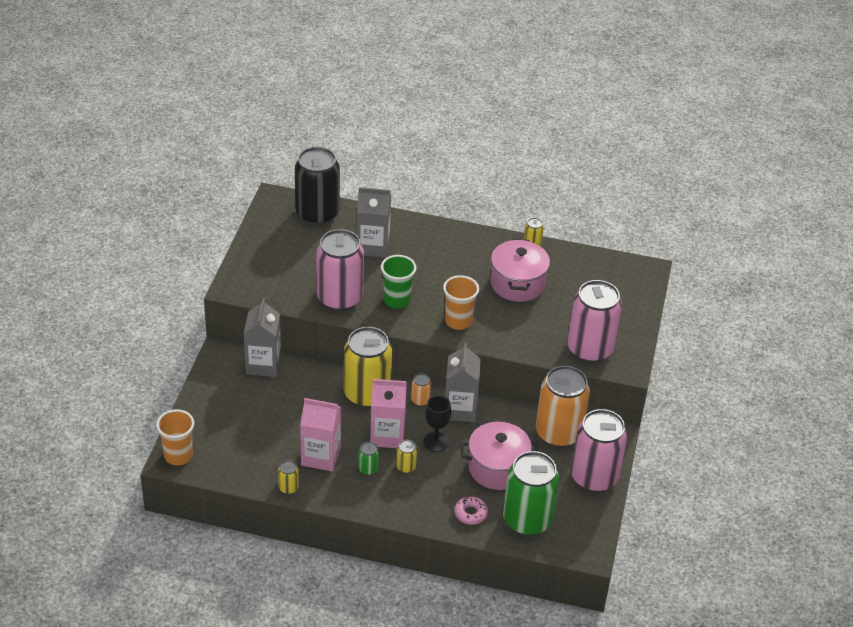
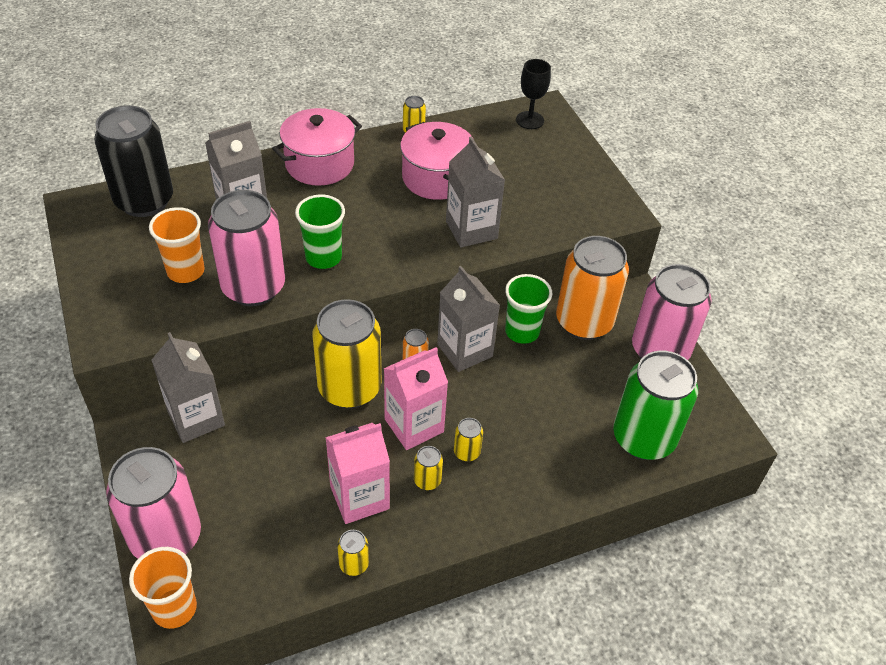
camera: 35 degrees left, 5 degrees up
(368, 469) = (427, 480): green can -> yellow can
(436, 442) = (472, 402): black goblet -> black goblet (530, 120)
(458, 321) = (412, 248): orange cup -> orange cup (186, 271)
(470, 513) = (582, 467): pink donut -> none
(497, 468) = (561, 396): pink pot -> pink pot (319, 164)
(508, 328) = (471, 230): none -> grey carton
(509, 417) = (522, 331): none -> green cup
(590, 349) = (571, 212): pink can -> pink can (166, 537)

